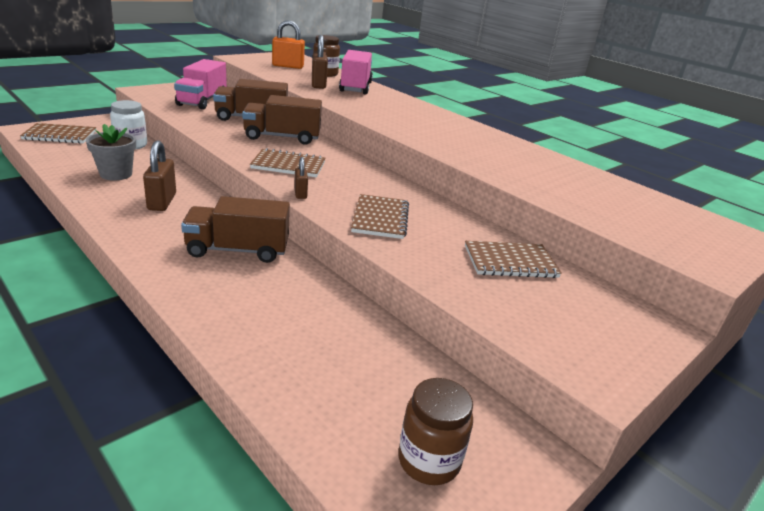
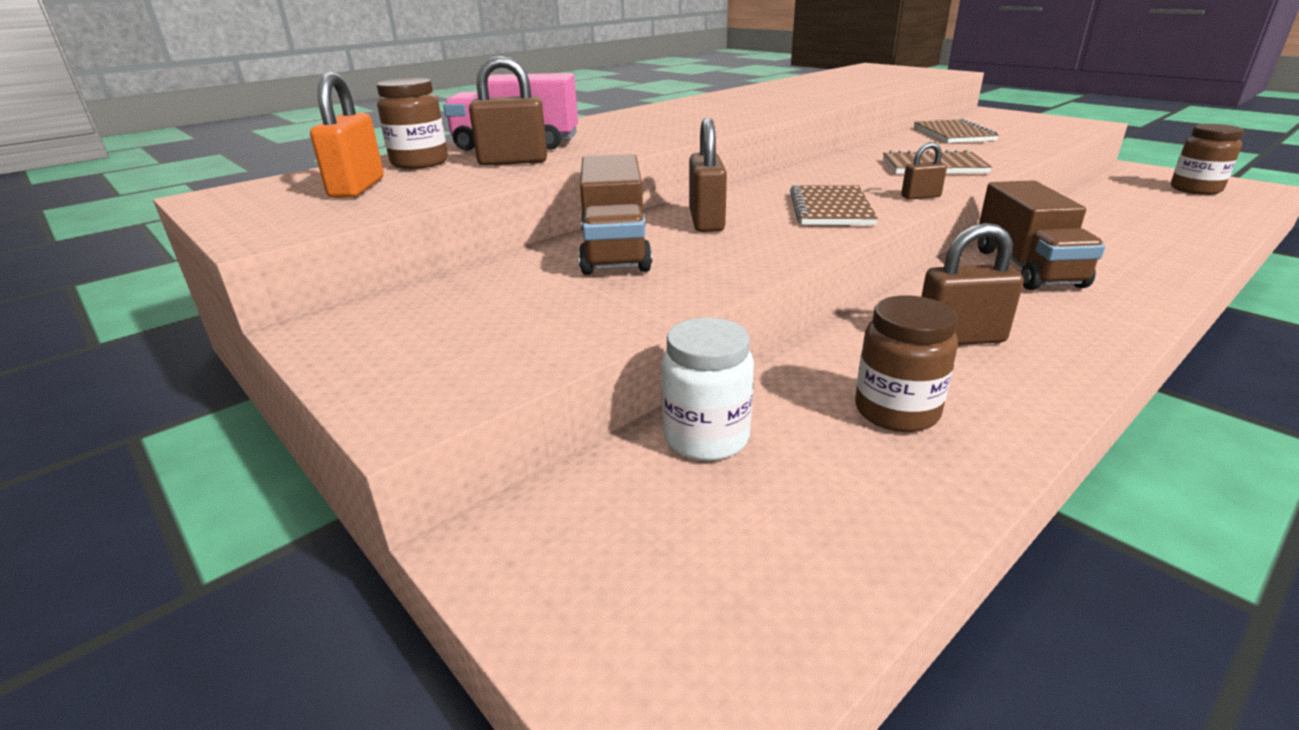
camera: 85 degrees left, 0 degrees up
(60, 135) = (701, 601): brown notebook -> none
(116, 174) = (896, 411): grey flower pot -> brown jar
(202, 101) = (503, 309): pink truck -> none
(282, 137) = (706, 221): brown truck -> brown padlock

